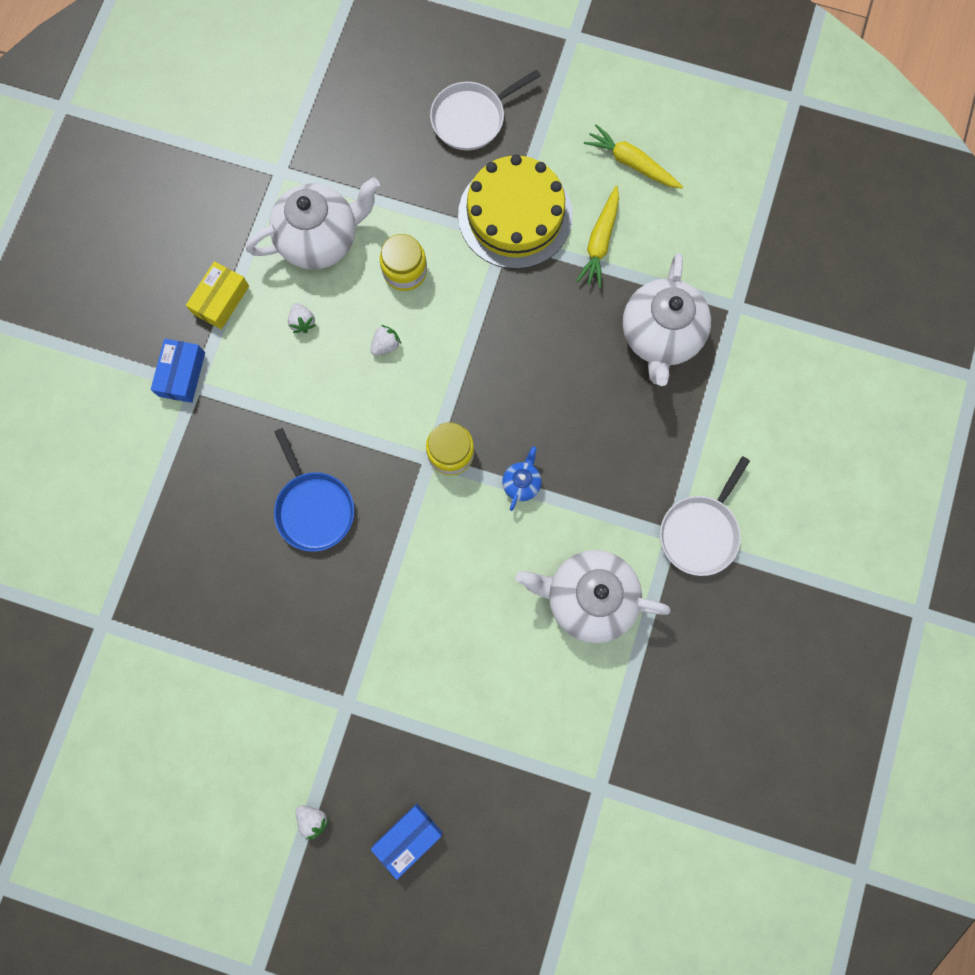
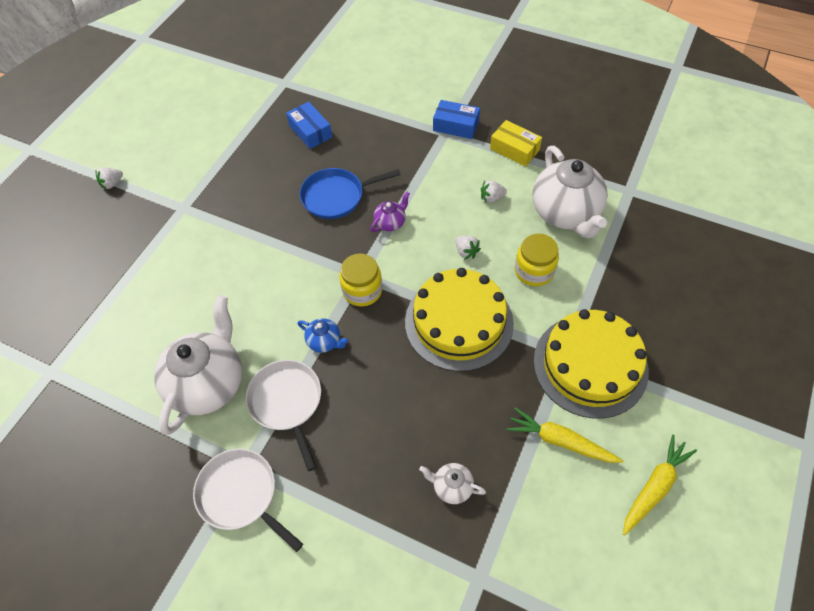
camera: 100 degrees right, 20 degrees down
(350, 435) = (390, 223): none -> purple teapot
(408, 838) = (73, 237): blue box -> blue box (310, 131)
(471, 118) = (694, 338): white pan -> white pan (287, 402)
(480, 345) = (459, 322): none -> yellow cake
(660, 336) = (452, 487): white teapot -> white teapot, size x0.44

